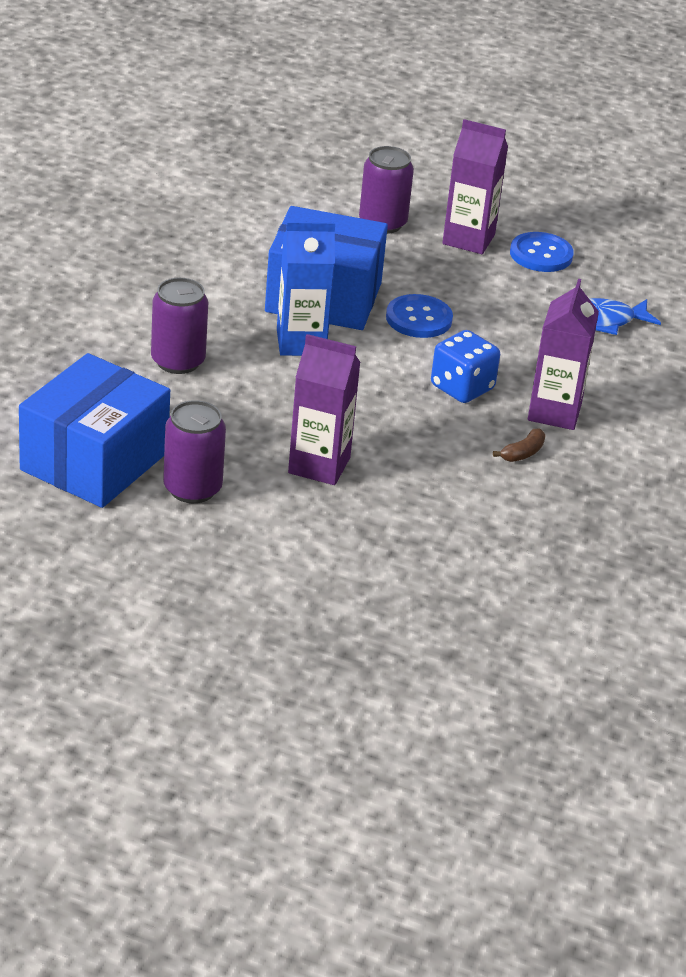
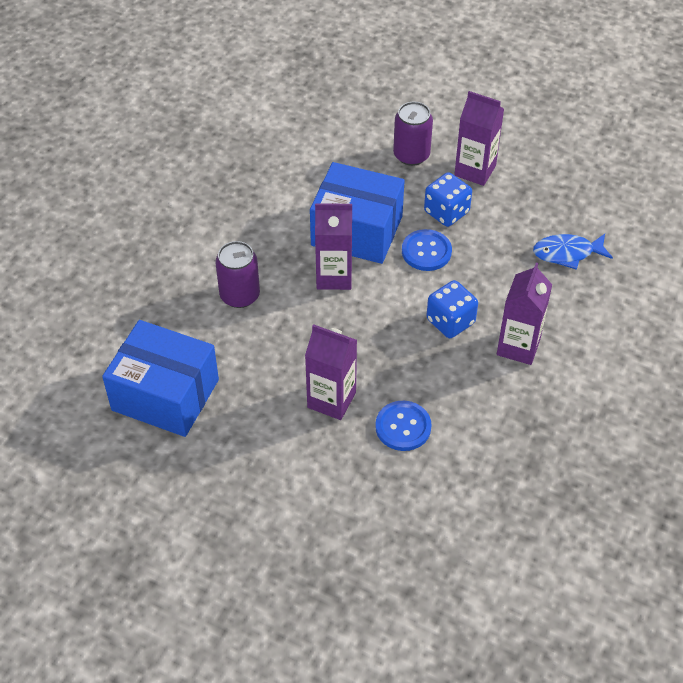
camera: 10 degrees right, 15 degrees up
(94, 461) = (165, 395): blue box -> blue box turned 75 degrees clockwise
(192, 488) = (234, 422): purple can -> none
(301, 343) = (334, 276): blue carton -> purple carton
(438, 280) = (446, 212): none -> blue dice
(523, 453) = (488, 388): brown banana -> none
(541, 254) = (529, 185): blue button -> blue button (403, 427)

